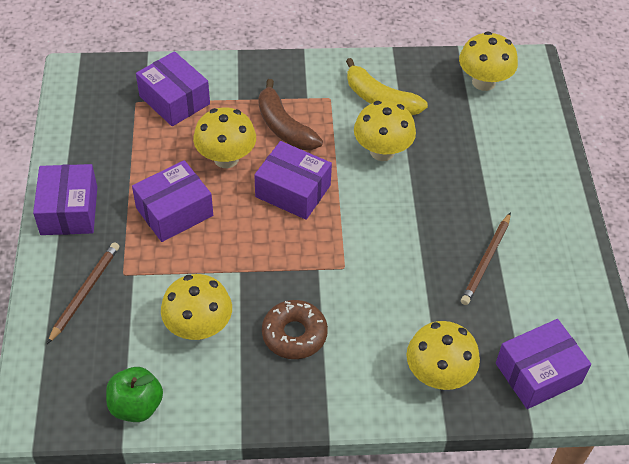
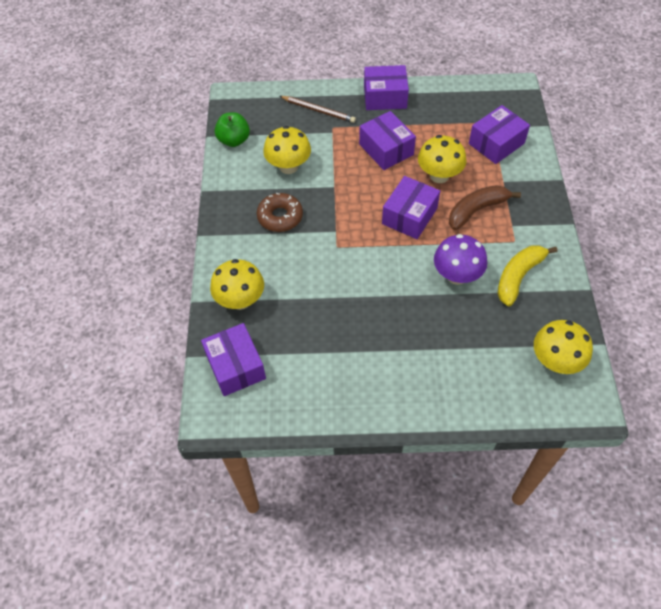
camera: 95 degrees right, 5 degrees up
(382, 151) = (457, 275): yellow mushroom -> purple mushroom
(486, 261) = (343, 342): brown pencil -> none

